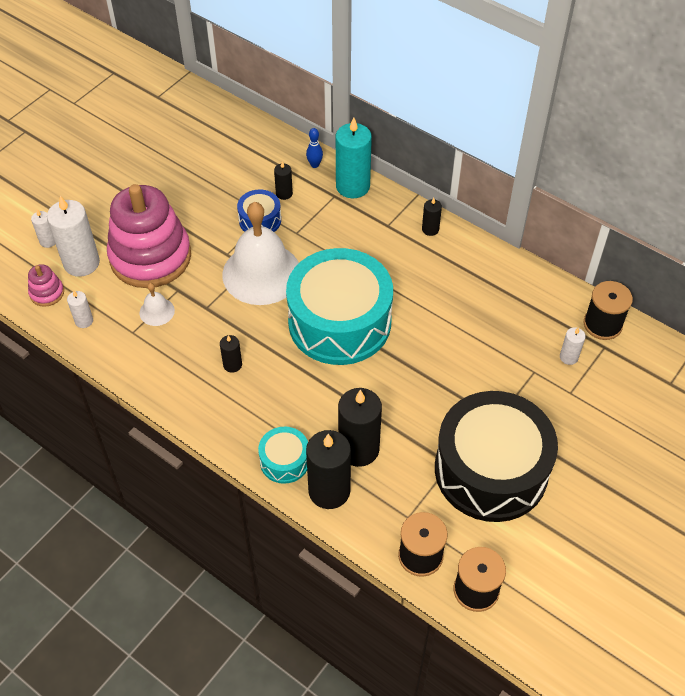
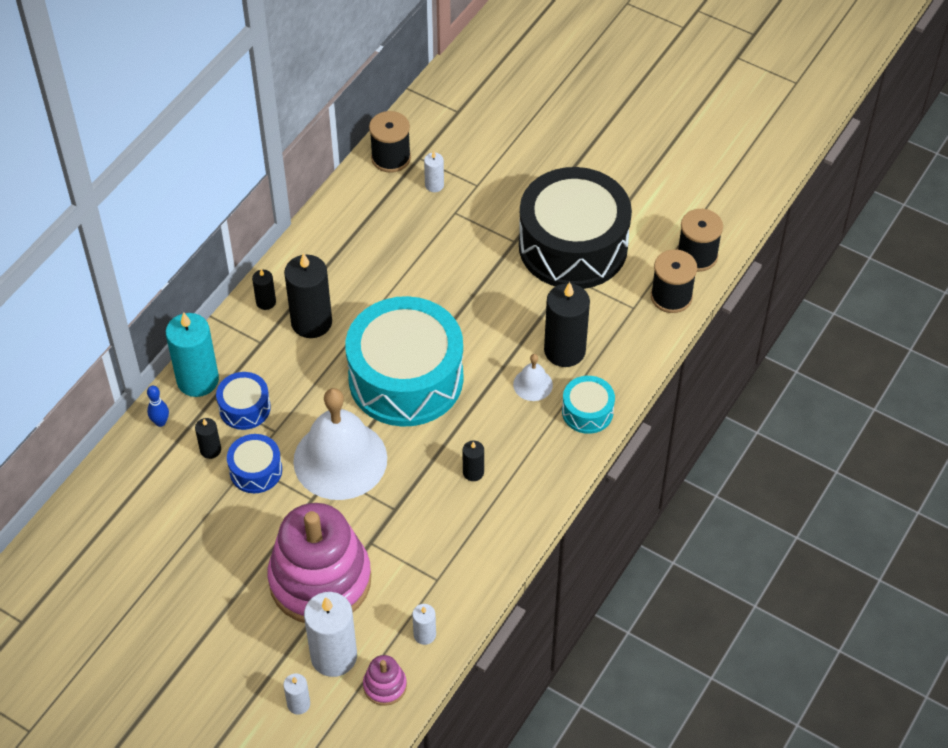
camera: 95 degrees left, 0 degrees up
(157, 311) = (404, 559): white bell -> white bell (533, 384)
(322, 214) = (244, 408): none -> blue drum
(329, 491) = (615, 371): black candle -> black candle (311, 322)

